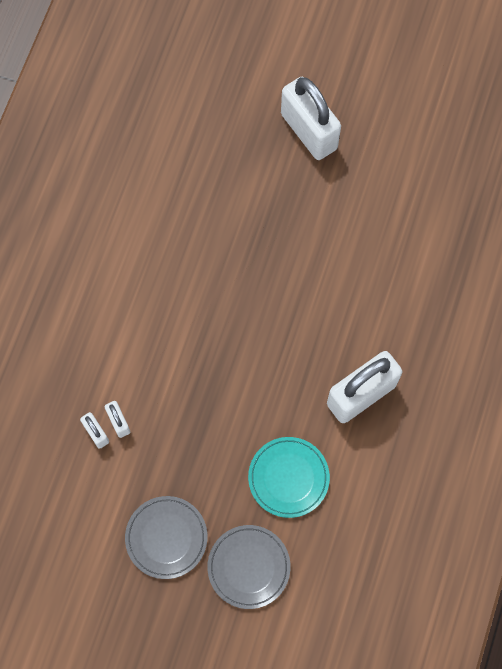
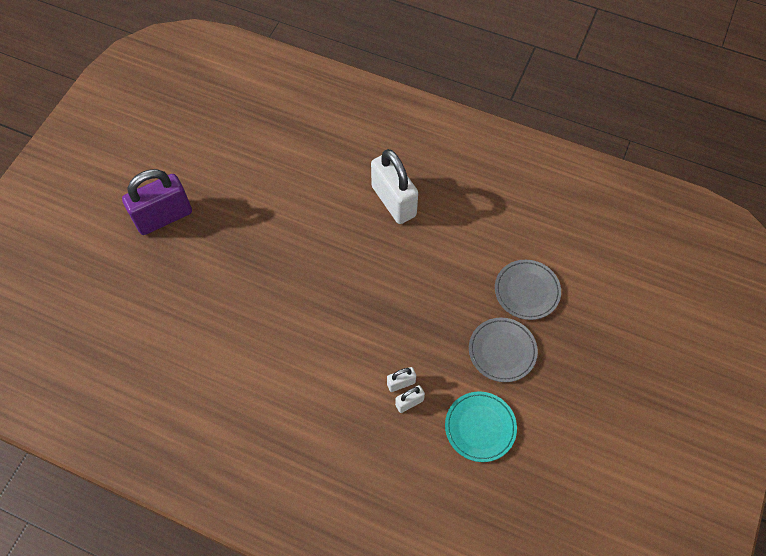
camera: 85 degrees left, 10 degrees down
(288, 478) = (456, 257): turquoise plate -> turquoise plate (480, 427)
(309, 131) = (164, 217): white padlock -> purple padlock

